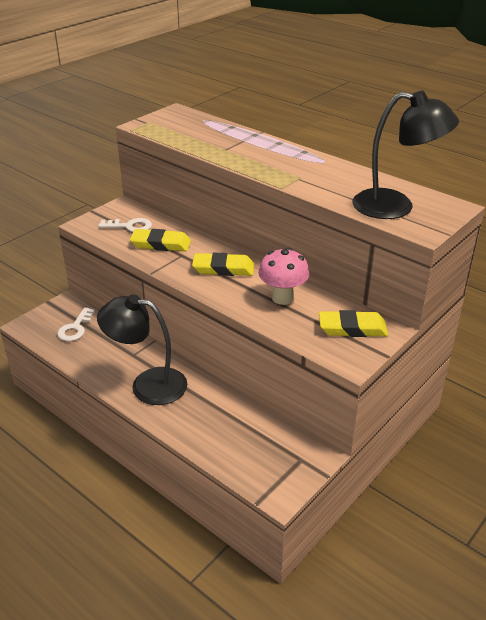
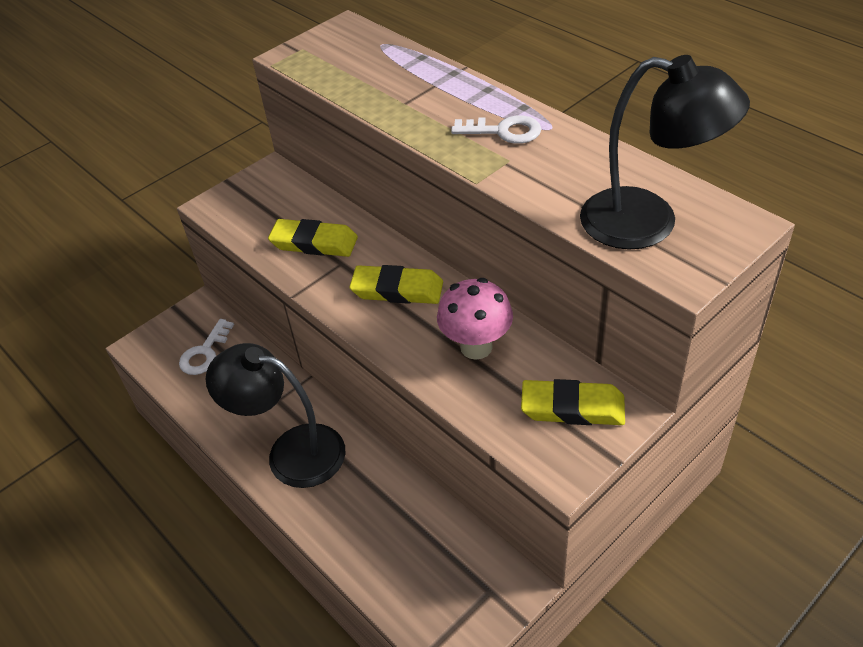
camera: 10 degrees right, 10 degrees up
(130, 226) = (275, 210): white key -> white key (504, 131)

